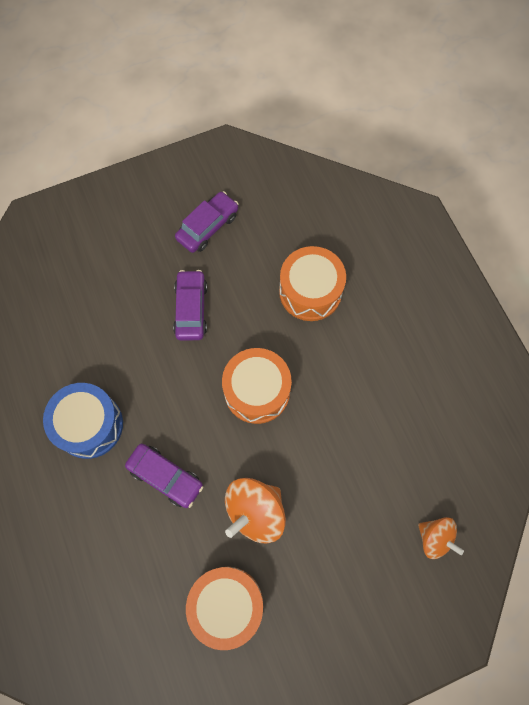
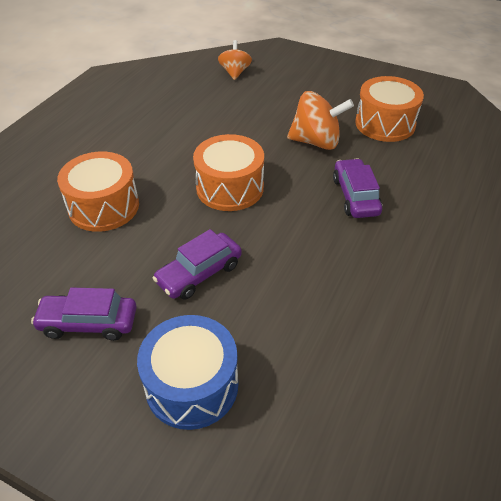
camera: 130 degrees left, 25 degrees down
(89, 425) = (383, 268): blue drum -> blue drum (192, 385)

